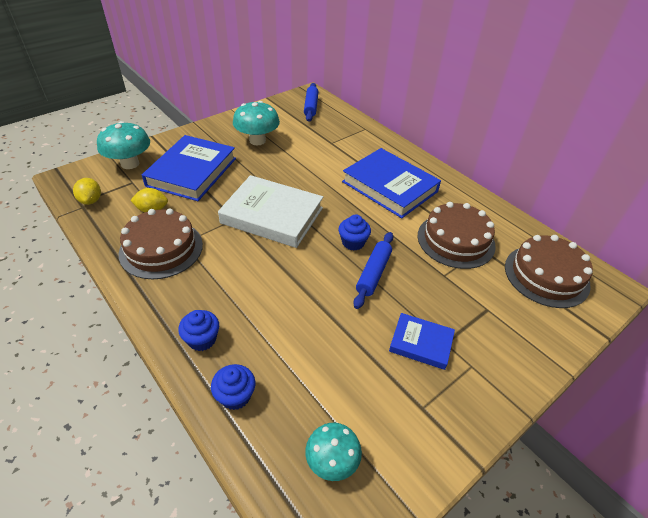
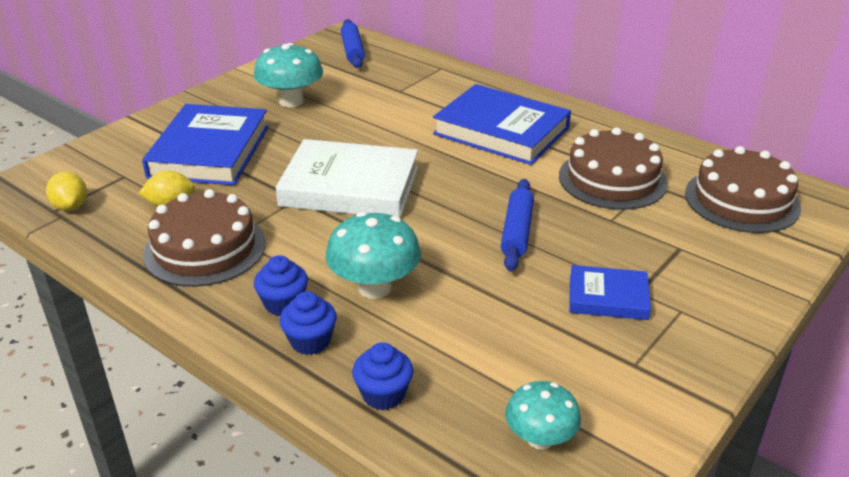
camera: 10 degrees left, 10 degrees down
(130, 164) = (110, 154): turquoise mushroom -> turquoise mushroom (374, 287)
(353, 242) = (475, 201): blue cupcake -> blue cupcake (283, 304)

